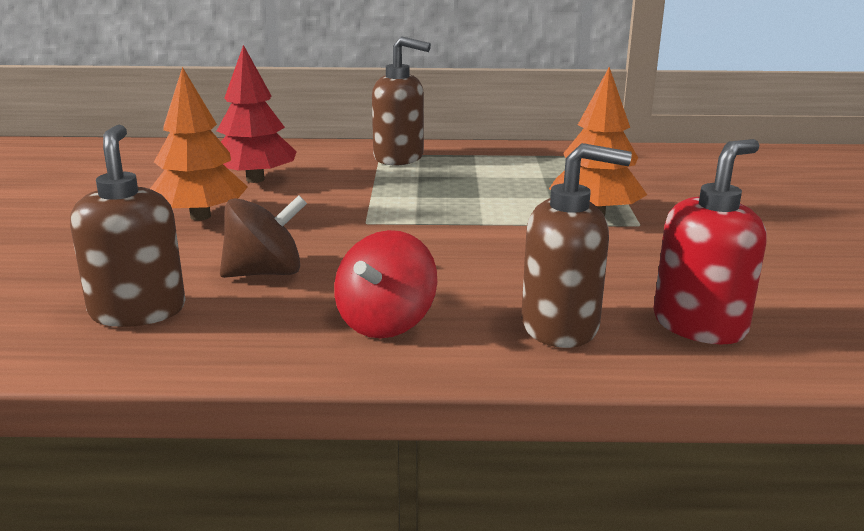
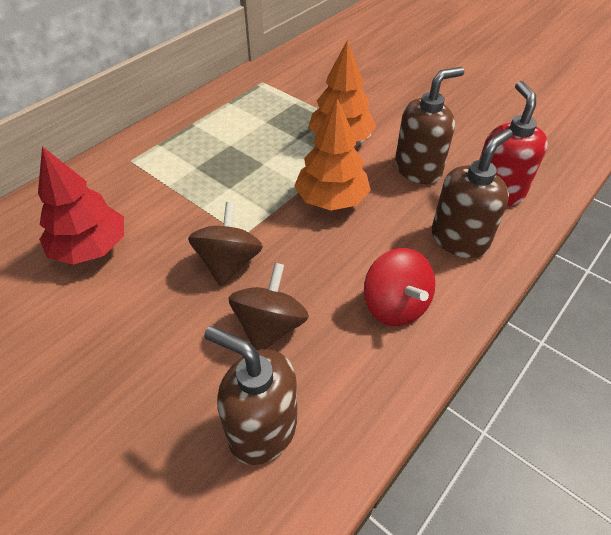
camera: 50 degrees left, 25 degrees up
(200, 216) = (126, 315): orange tree -> orange tree (331, 199)
(319, 229) = (229, 263): none -> brown spinning top
(399, 158) = (151, 156): brown soap dispenser -> brown soap dispenser (418, 169)

